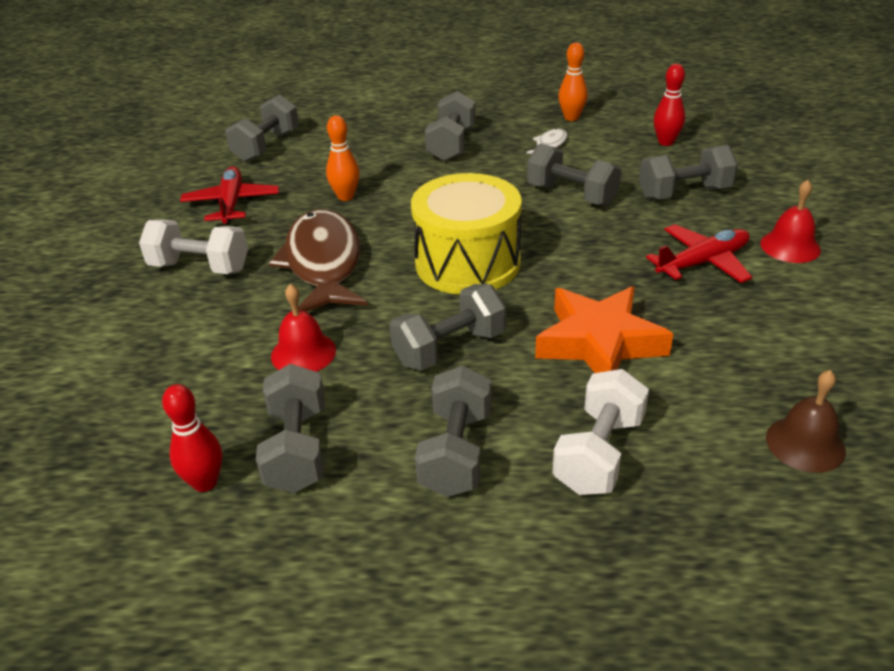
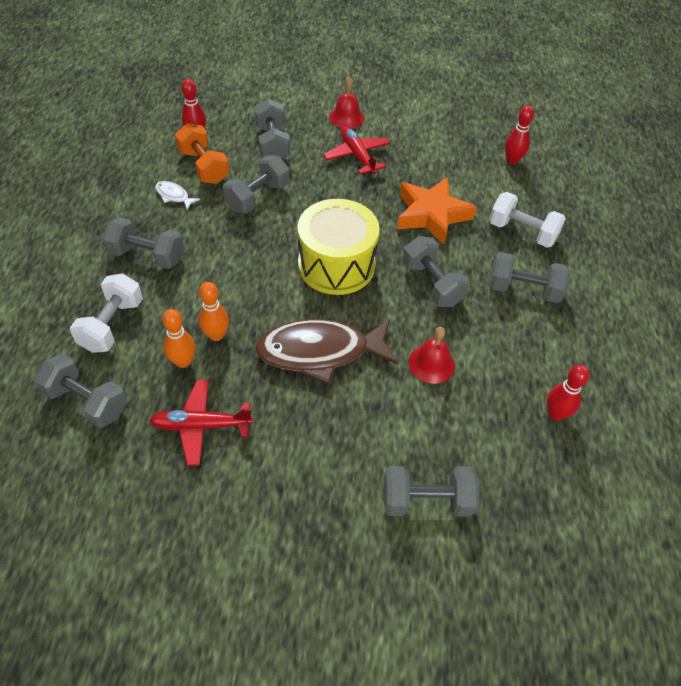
camera: 90 degrees left, 15 degrees up
(200, 267) = (308, 442): white dumbbell -> white dumbbell (112, 325)
(297, 449) = (524, 365): grey dumbbell -> grey dumbbell (426, 500)
(571, 118) = (130, 175): orange bowling pin -> orange bowling pin (183, 361)
(609, 154) = (204, 167): none -> orange dumbbell
(805, 444) = (512, 160): brown bell -> red bowling pin

